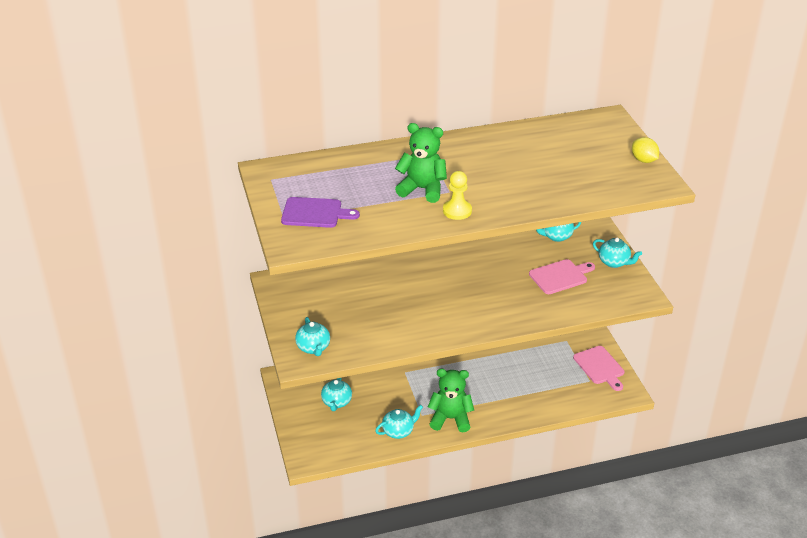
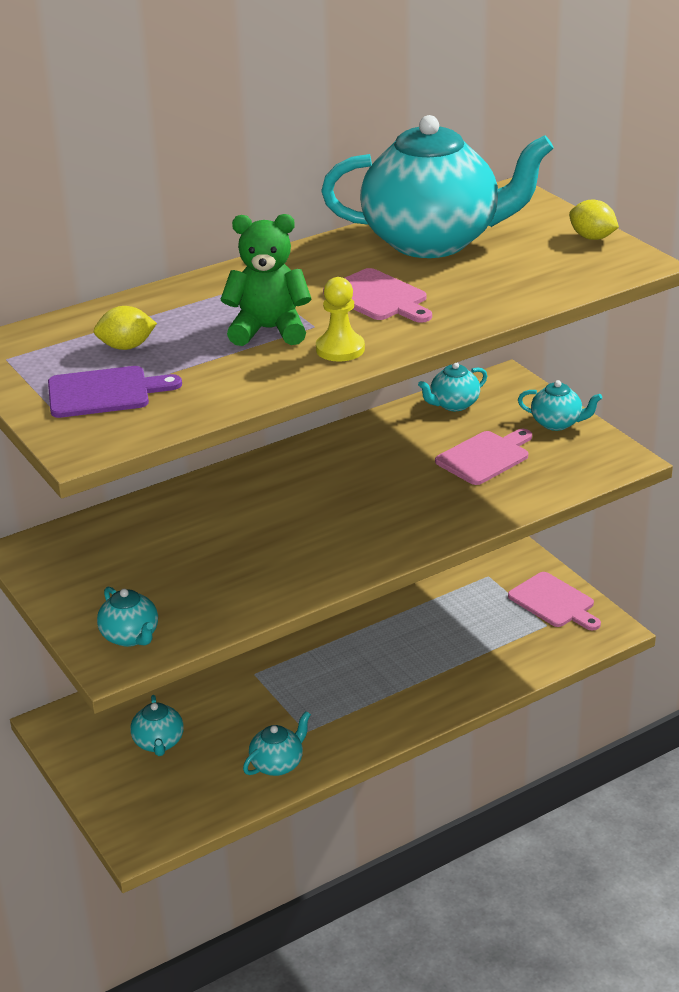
camera: 15 degrees left, 5 degrees down
(339, 184) = (126, 347): none -> yellow lemon
(450, 419) = (354, 726): green teddy bear -> none
(495, 179) = (378, 297): none -> pink cutting board
(546, 144) = (433, 241): none -> turquoise teapot

